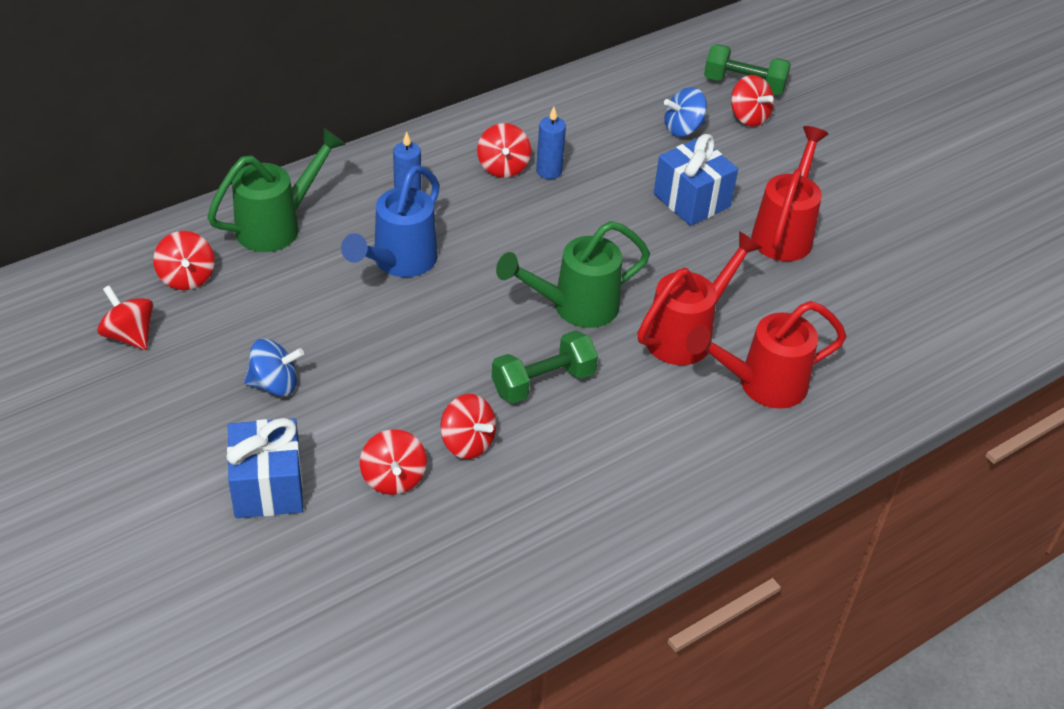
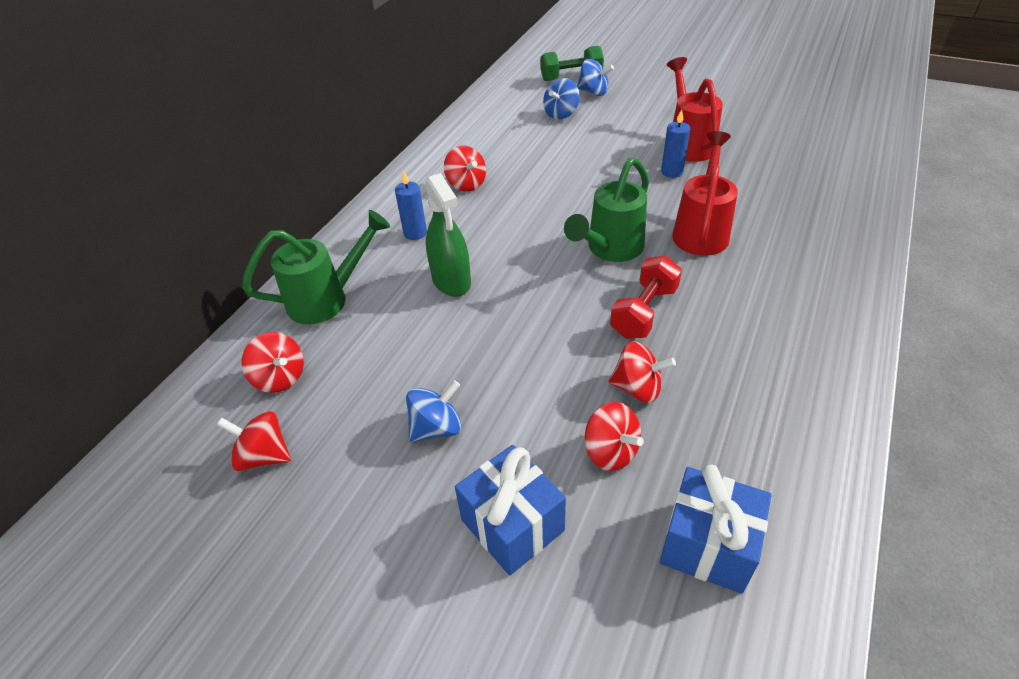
camera: 25 degrees left, 0 degrees up
(278, 225) = (328, 299): green watering can -> green watering can turned 45 degrees clockwise
(398, 263) = (451, 281): blue watering can -> green spray bottle
(543, 382) = (644, 312): green dumbbell -> red dumbbell
(549, 171) = (500, 173): blue candle -> blue candle (672, 172)
(691, 200) = (612, 150): blue gift -> blue gift (708, 545)
(748, 117) = (593, 92): red spinning top -> blue spinning top
(761, 385) = (783, 239): red watering can -> none

